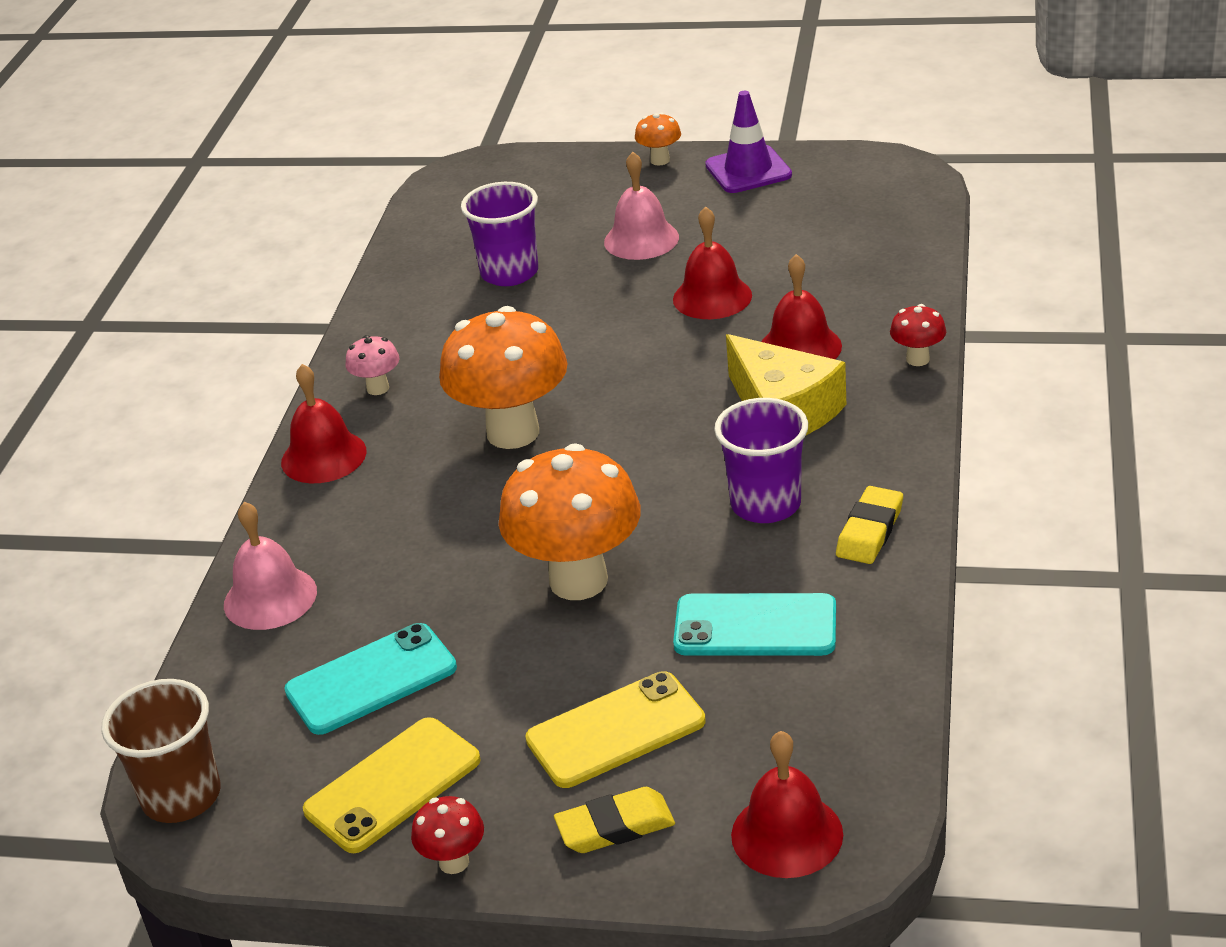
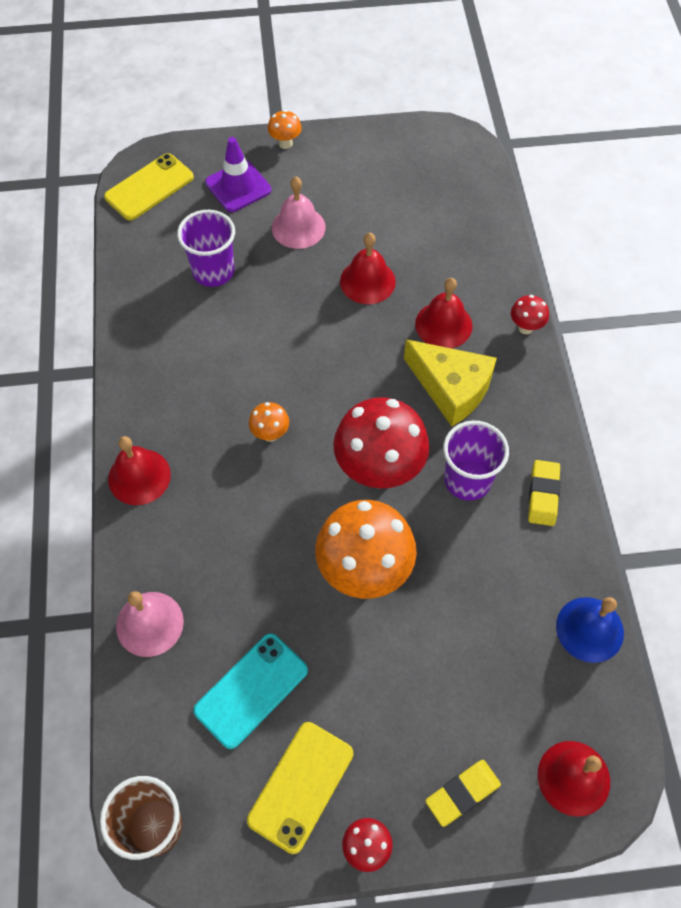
camera: 20 degrees left, 25 degrees up
(378, 388) = (155, 402): pink mushroom -> none
(513, 432) = (270, 434): orange mushroom -> orange mushroom, size x0.45
(616, 730) = (435, 707): yellow phone -> yellow phone (149, 187)
(644, 482) = (379, 471): none -> red mushroom
(748, 170) = (352, 149): purple traffic cone -> purple traffic cone (238, 186)
(755, 626) = (496, 595): turquoise phone -> none
(879, 679) = (589, 629): none -> blue bell

